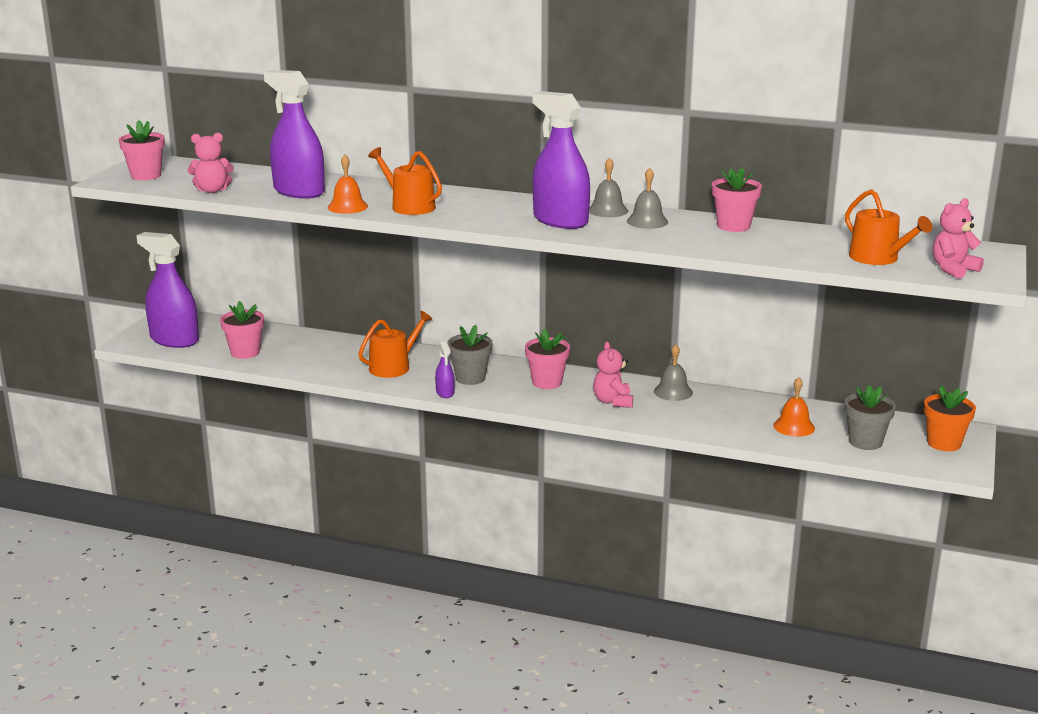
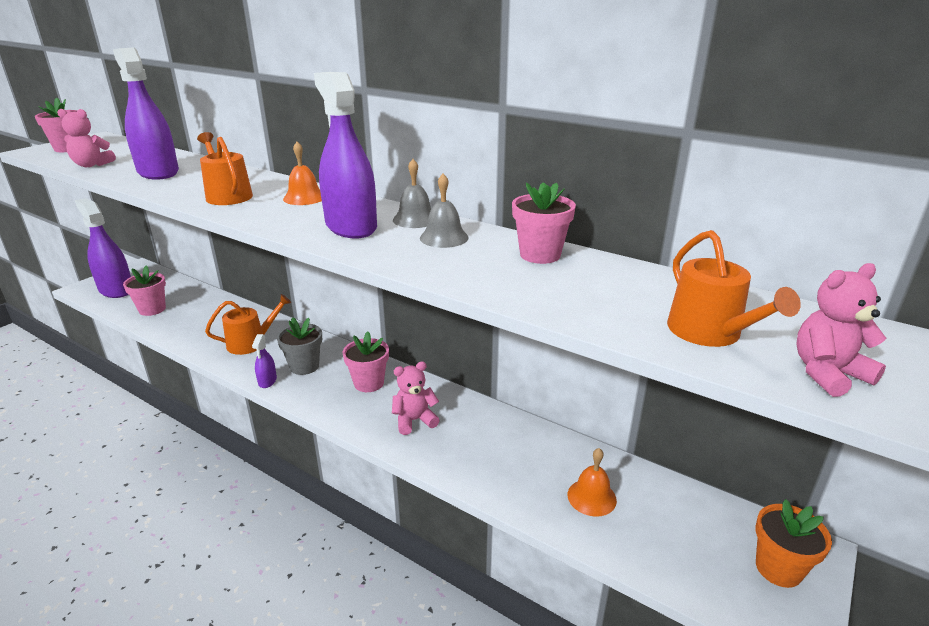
camera: 15 degrees right, 5 degrees up
(347, 207) = (172, 191): orange bell -> orange bell (304, 198)
(613, 401) = (414, 420): pink teddy bear -> pink teddy bear turned 60 degrees clockwise
(673, 392) = (483, 417): grey bell -> none
(865, 442) = (671, 544): grey flower pot -> none

